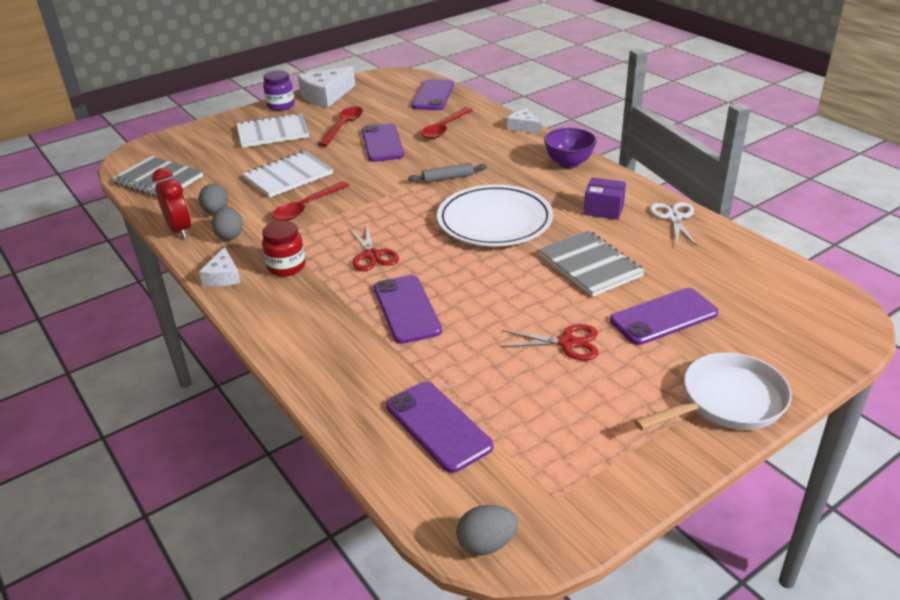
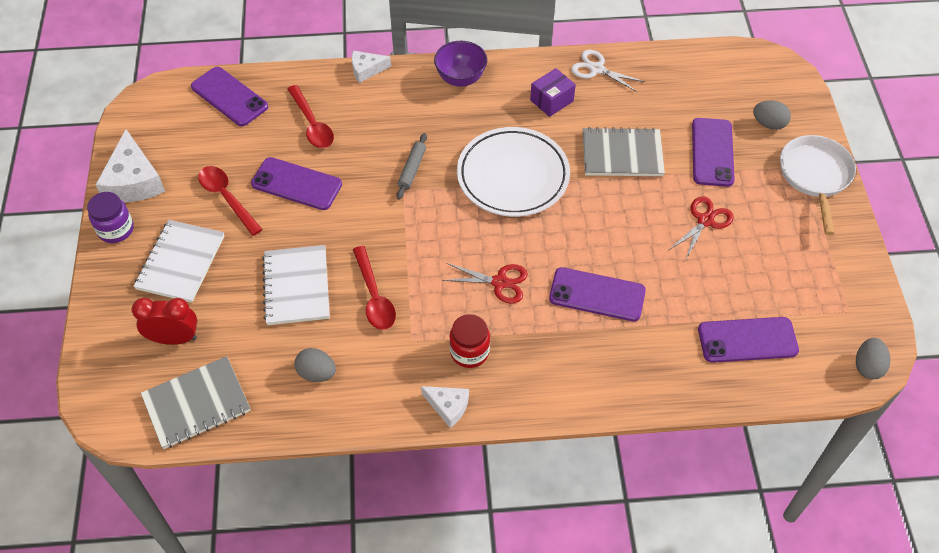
camera: 60 degrees left, 20 degrees up
(179, 230) = (329, 416): red clock -> red clock (174, 338)
(230, 235) = (376, 377): grey egg -> grey egg (768, 124)

